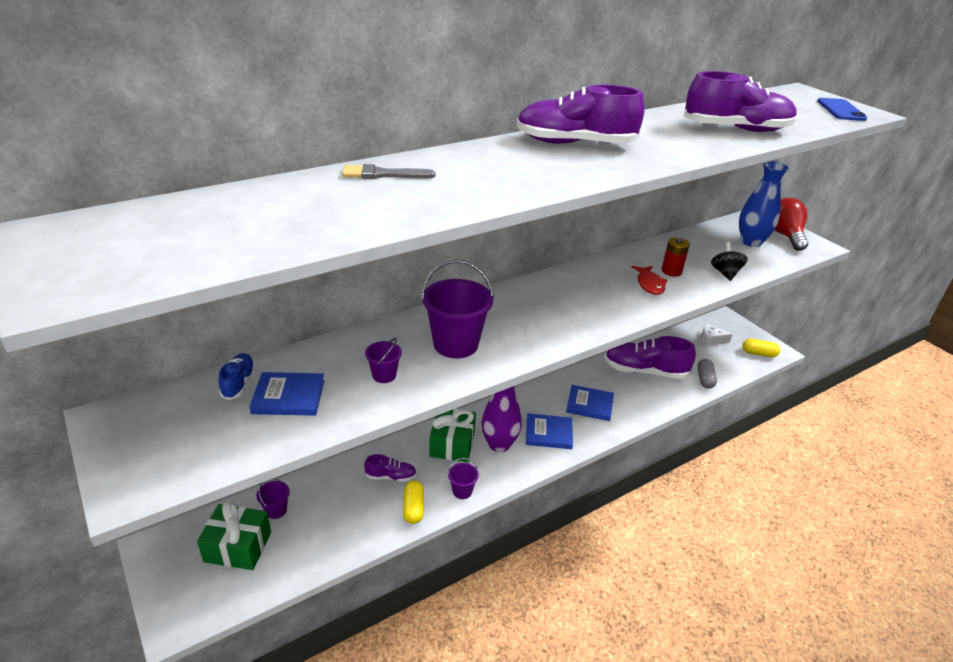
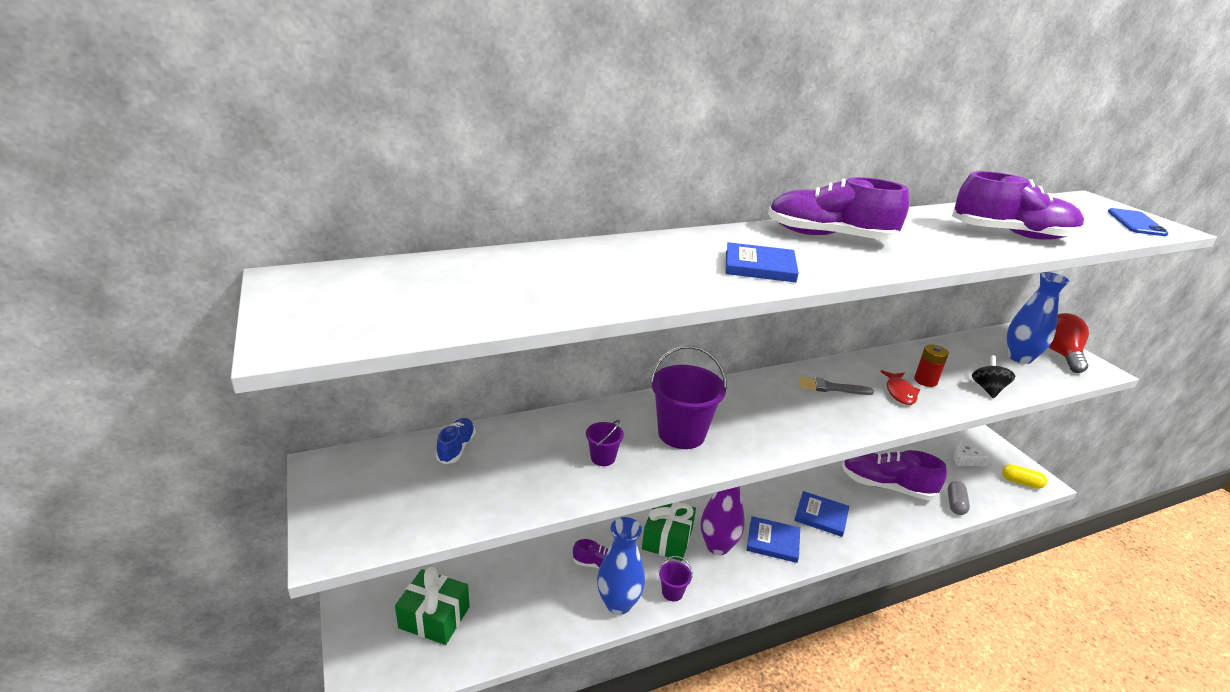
camera: 10 degrees right, 5 degrees down
(276, 510) = (477, 584): purple bucket -> none
(288, 397) = (503, 468): blue book -> blue book (759, 266)
(383, 174) = (624, 252): grey brush -> grey brush (831, 388)
(413, 508) = (618, 603): yellow capsule -> blue vase

